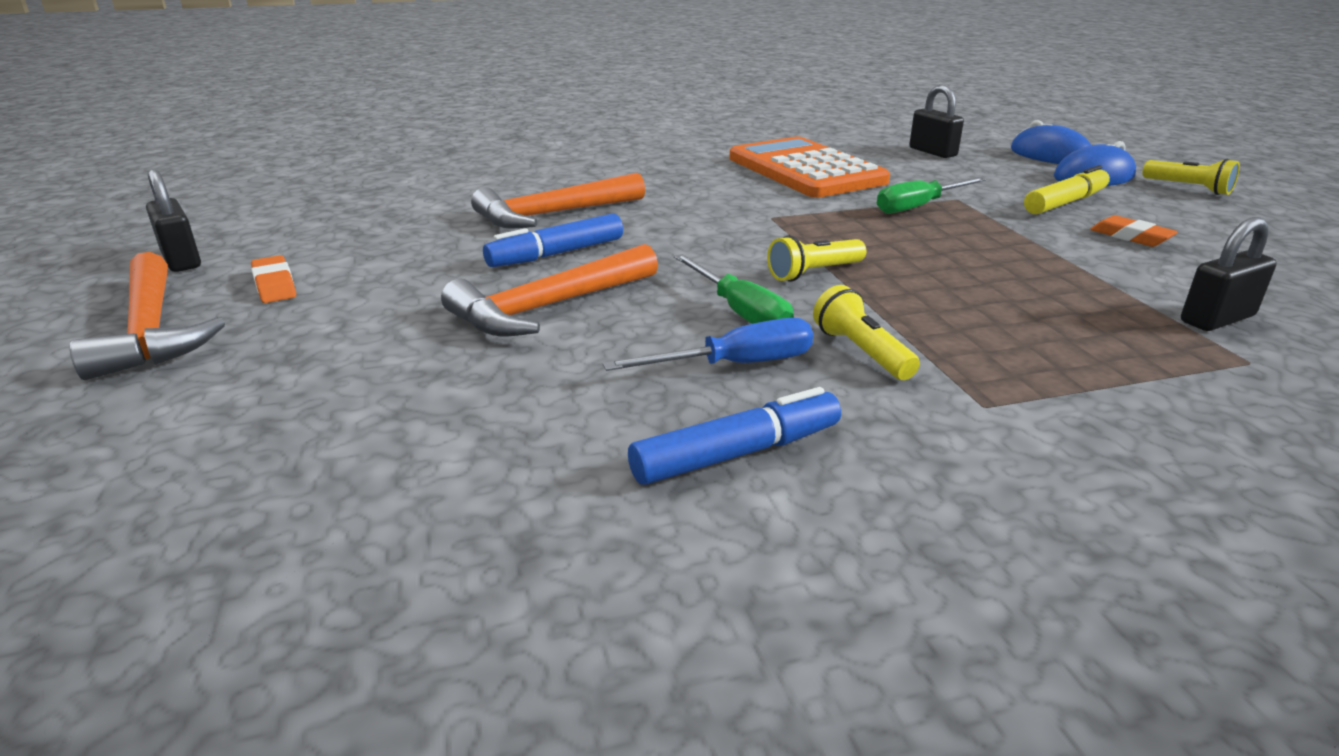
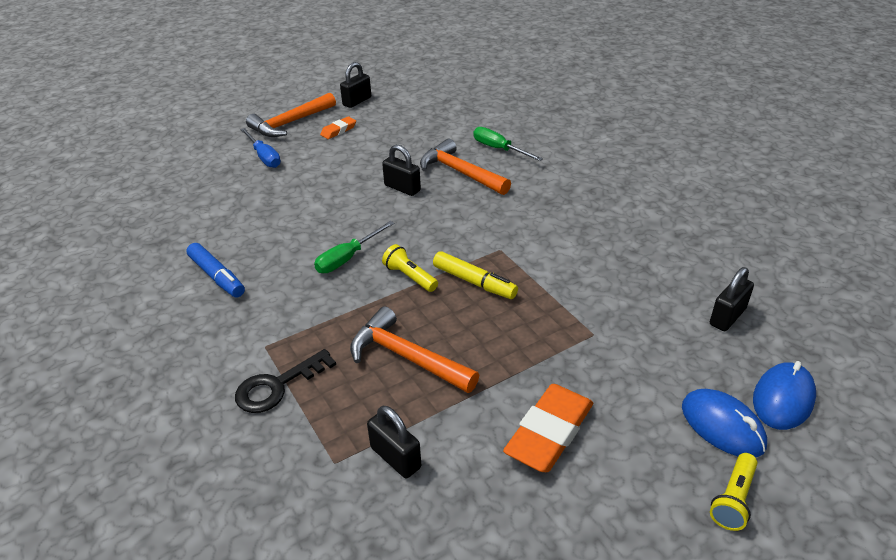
camera: 75 degrees right, 10 degrees up
(549, 307) = (337, 202): orange hammer -> orange hammer (407, 357)
(556, 254) = (402, 188): blue marker -> black padlock
(735, 365) = (290, 265): blue screwdriver -> blue screwdriver (264, 157)
(805, 170) = (616, 251): orange calculator -> none
(861, 352) = (312, 302): yellow flashlight -> none
(918, 207) = (559, 314): green screwdriver -> green screwdriver (499, 149)
(1065, 203) = (621, 398): yellow marker -> yellow marker (474, 282)
(1095, 398) = (277, 386): none -> black key
(1131, 237) = (549, 432): orange eraser -> orange eraser, size x1.92

